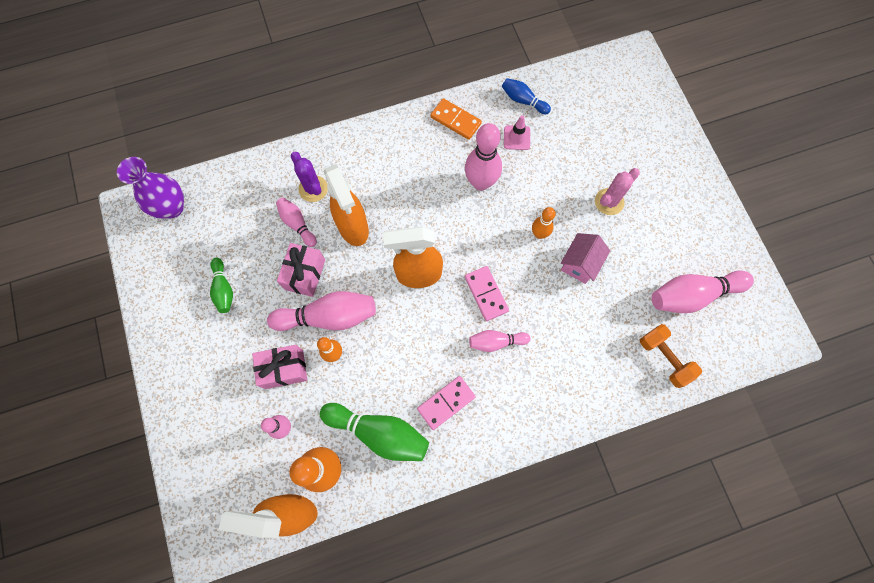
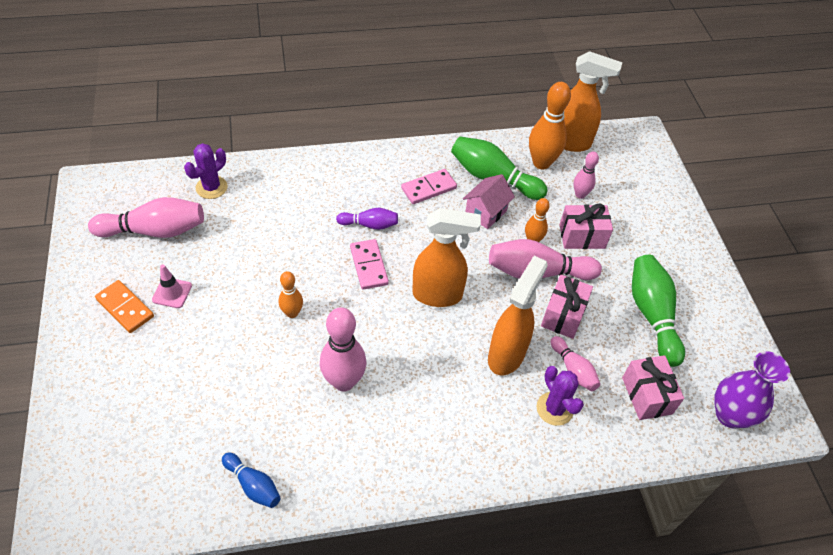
camera: 175 degrees left, 20 degrees down
(223, 289) = (652, 315): green bowling pin -> green bowling pin, size x1.77
(238, 212) = (647, 395): none -> pink gift
(353, 228) = (506, 354): orange spray bottle -> orange spray bottle turned 45 degrees clockwise
(455, 120) = (356, 471): orange domino -> orange domino (125, 308)
(496, 342) = (369, 225): pink bowling pin -> purple bowling pin
(516, 138) = (280, 432): pink traffic cone -> pink traffic cone (172, 293)
(580, 264) = (259, 276): pink house -> pink house (486, 212)
(609, 202) = (197, 333): pink cactus -> none
(664, 358) = (211, 187): orange dumbbell -> purple cactus

